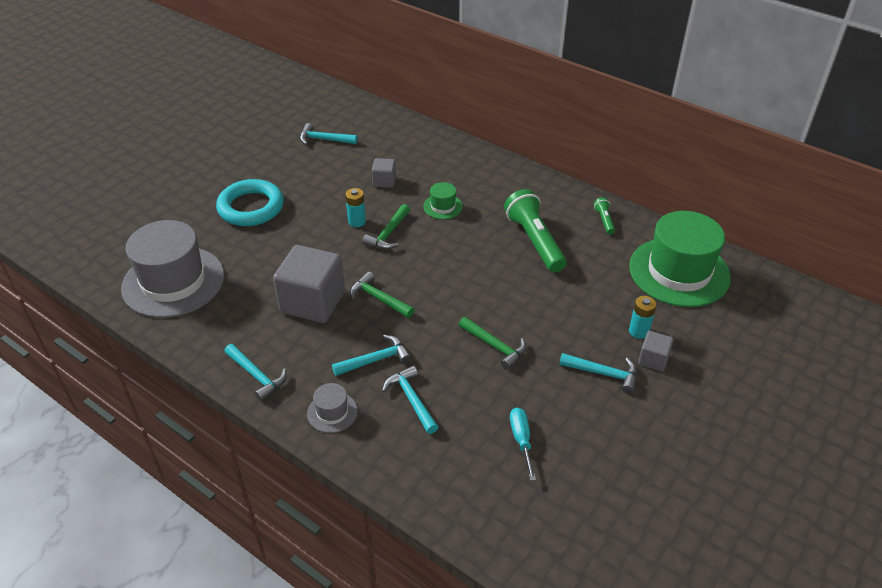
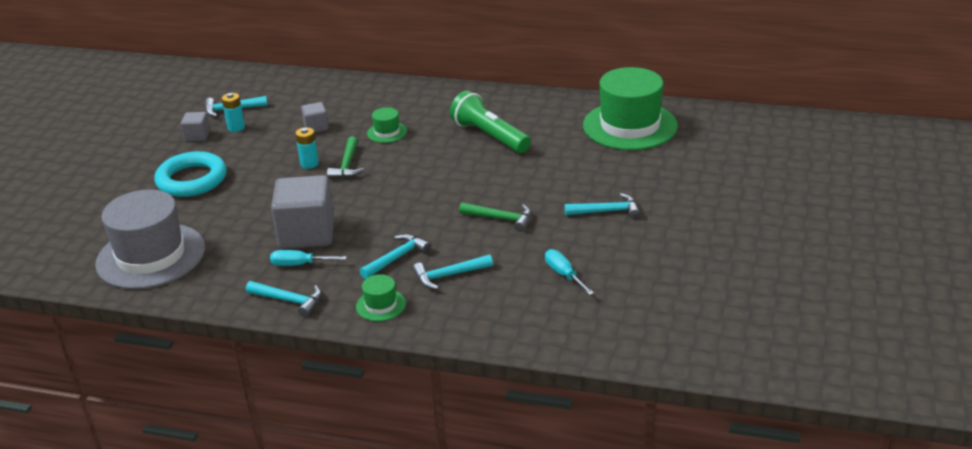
camera: 20 degrees left, 10 degrees down
(288, 336) = (300, 264): none -> turquoise screwdriver
(332, 412) = (381, 305): grey hat -> green hat
(378, 298) = (370, 214): green hammer -> none
(411, 399) = (448, 275): turquoise hammer -> turquoise hammer turned 60 degrees counterclockwise
(604, 220) = (543, 106): green flashlight -> none
(638, 331) = (619, 175): turquoise battery -> turquoise battery (236, 127)
(653, 359) = (643, 190): grey cube -> grey cube (197, 136)

